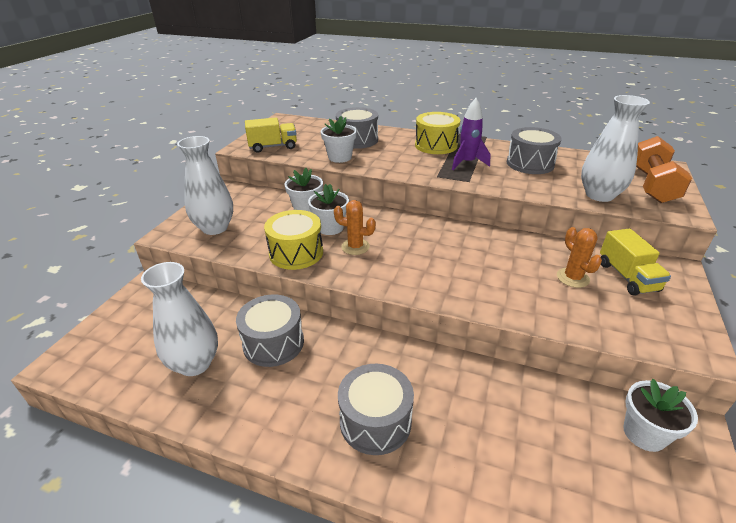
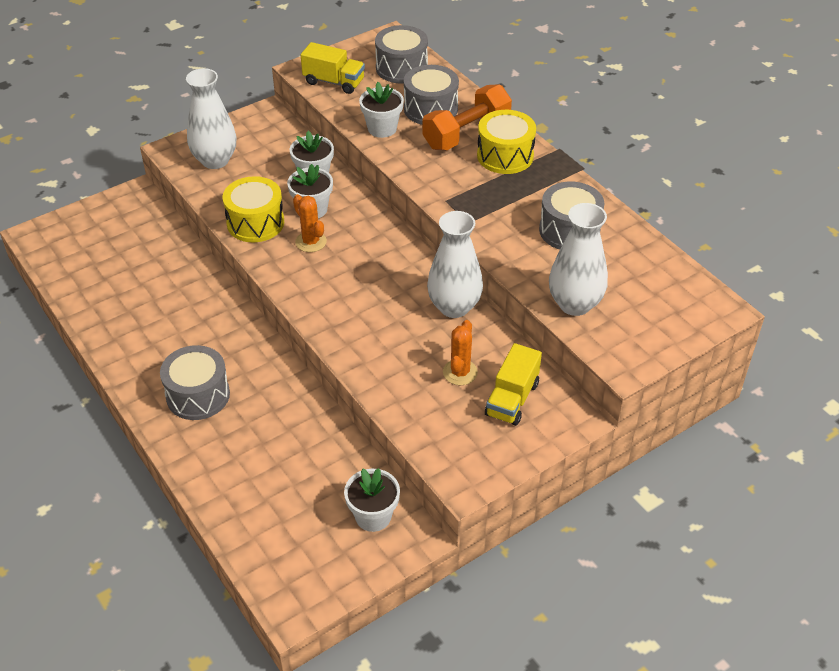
camera: 35 degrees right, 10 degrees up
(195, 363) = (118, 284): white vase -> white vase (454, 307)
(273, 343) = (185, 298): grey drum -> grey drum (401, 68)
(467, 163) = (502, 197): purple rocket -> none
(652, 185) = (656, 322): orange dumbbell -> orange dumbbell (466, 133)

